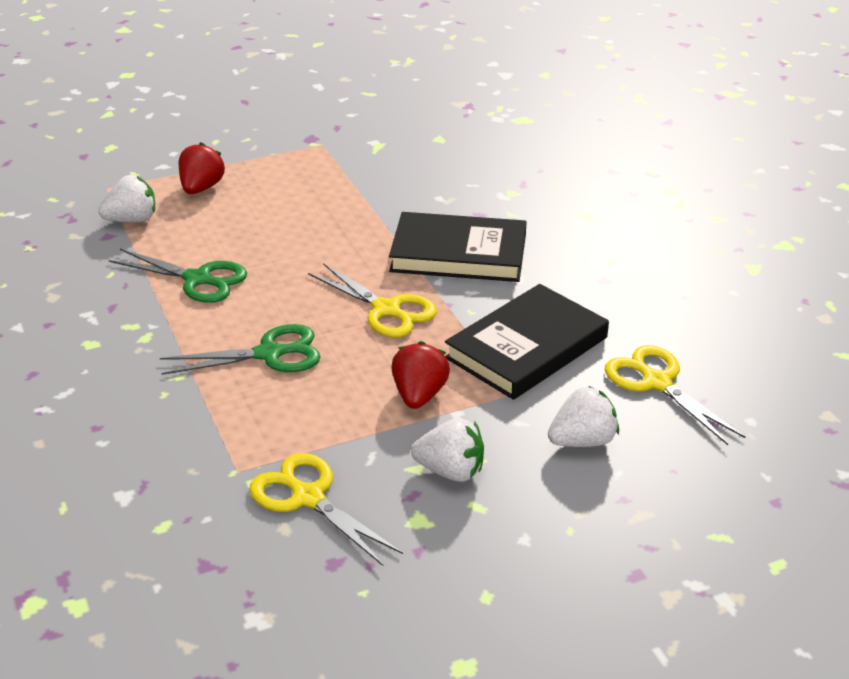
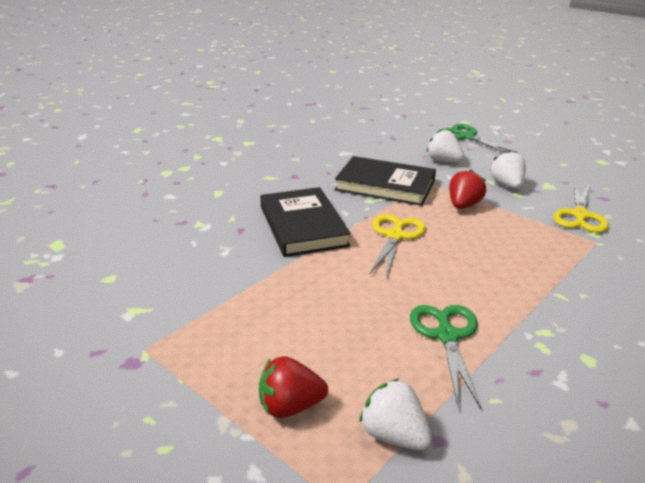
camera: 115 degrees left, 5 degrees down
(269, 354) = (491, 266): green scissors -> green scissors (467, 137)
(419, 395) = (463, 205): red strawberry -> red strawberry turned 135 degrees clockwise
(656, 382) = (378, 152): yellow scissors -> none

